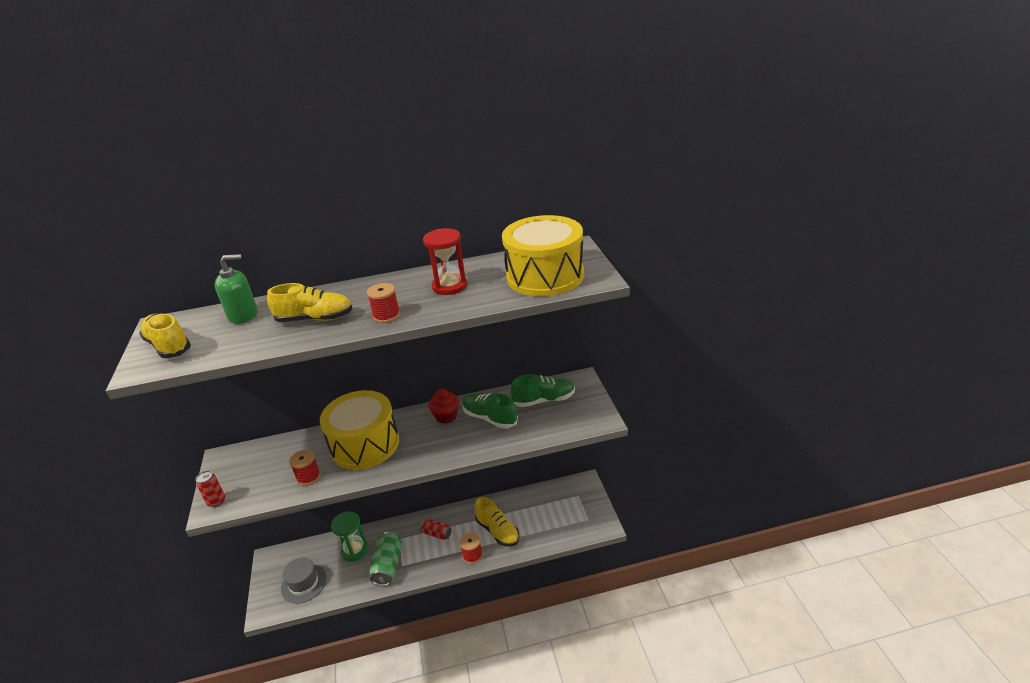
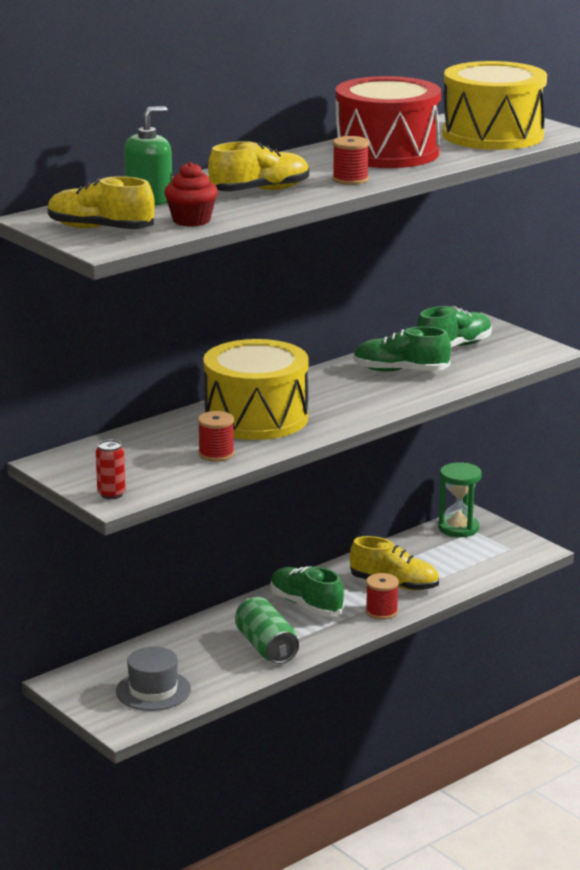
camera: 30 degrees left, 10 degrees down
(355, 550) = (195, 645): green hourglass -> green hourglass (458, 528)
(437, 534) = (306, 605): red can -> green shoe
(446, 416) = (337, 379): red cupcake -> red cupcake (191, 220)
(449, 286) = (386, 153): red hourglass -> red drum

